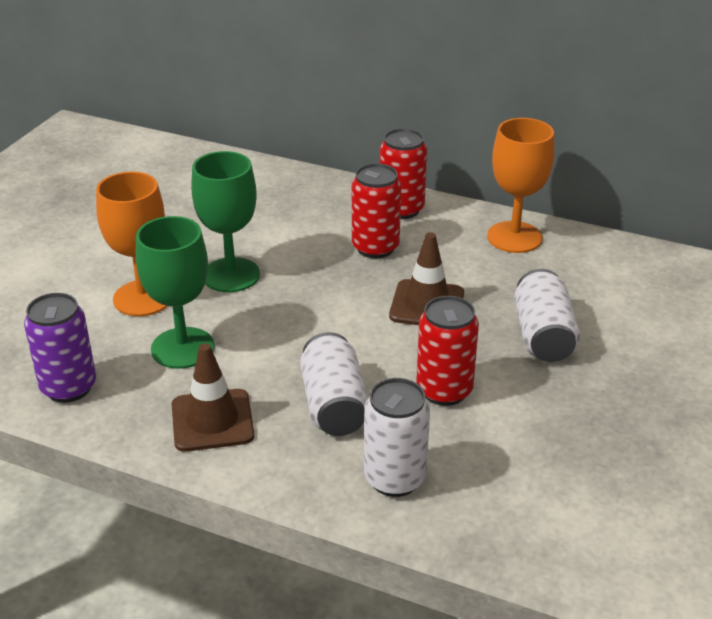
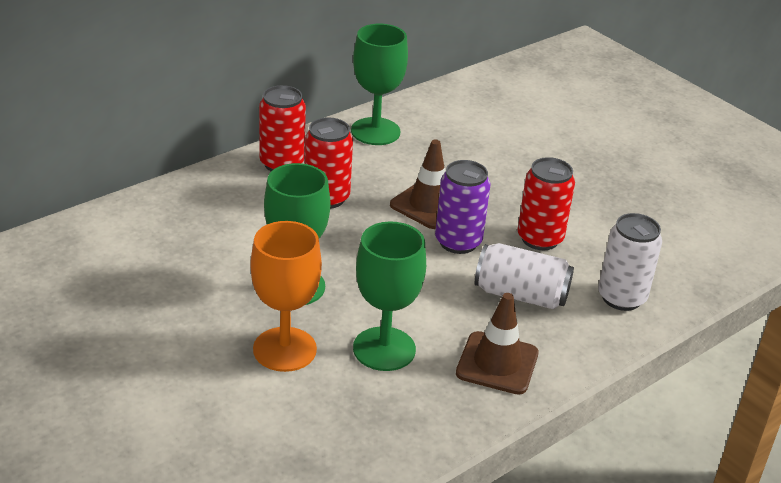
camera: 65 degrees left, 0 degrees up
(68, 387) = (389, 435): purple can -> purple can (458, 242)
(514, 237) = (375, 131): orange goblet -> green goblet
(543, 336) = (509, 172): white can -> none

